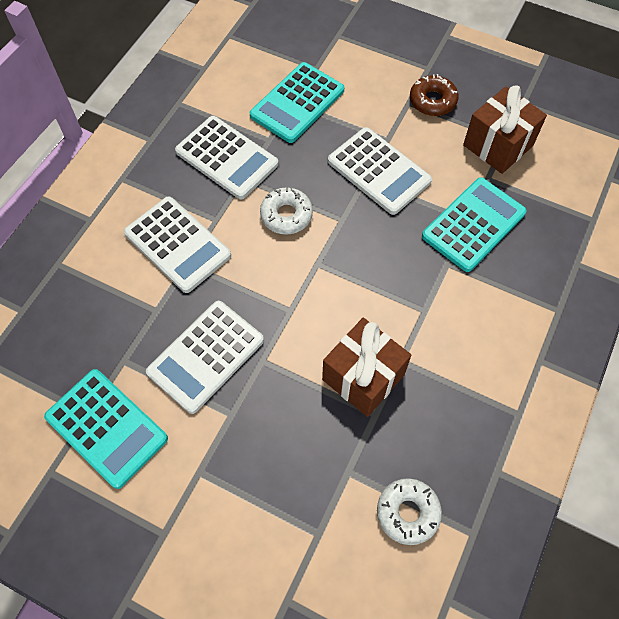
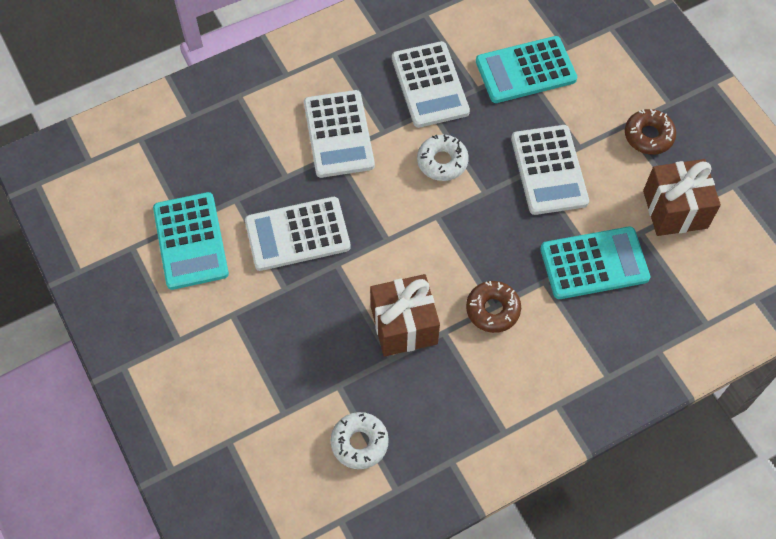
camera: 35 degrees right, 0 degrees up
(426, 314) = (492, 310): none -> brown donut

